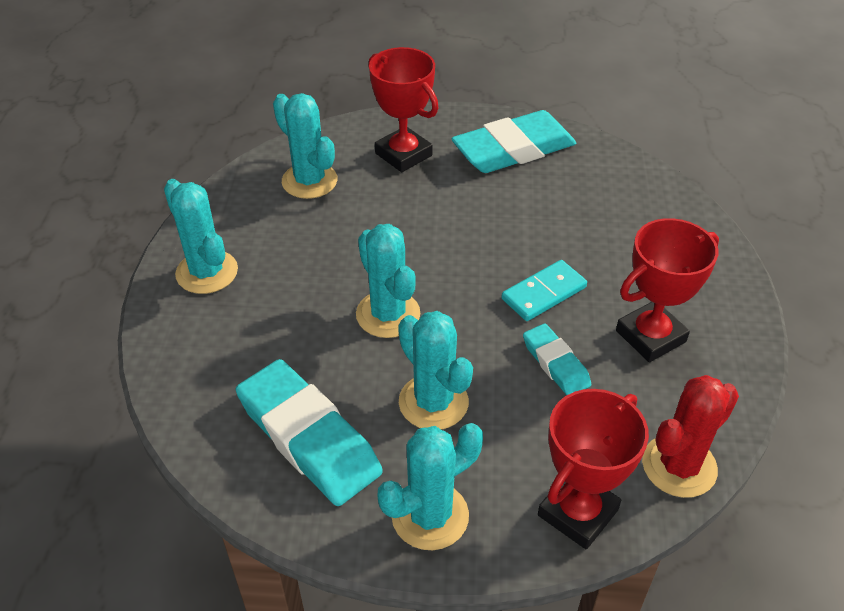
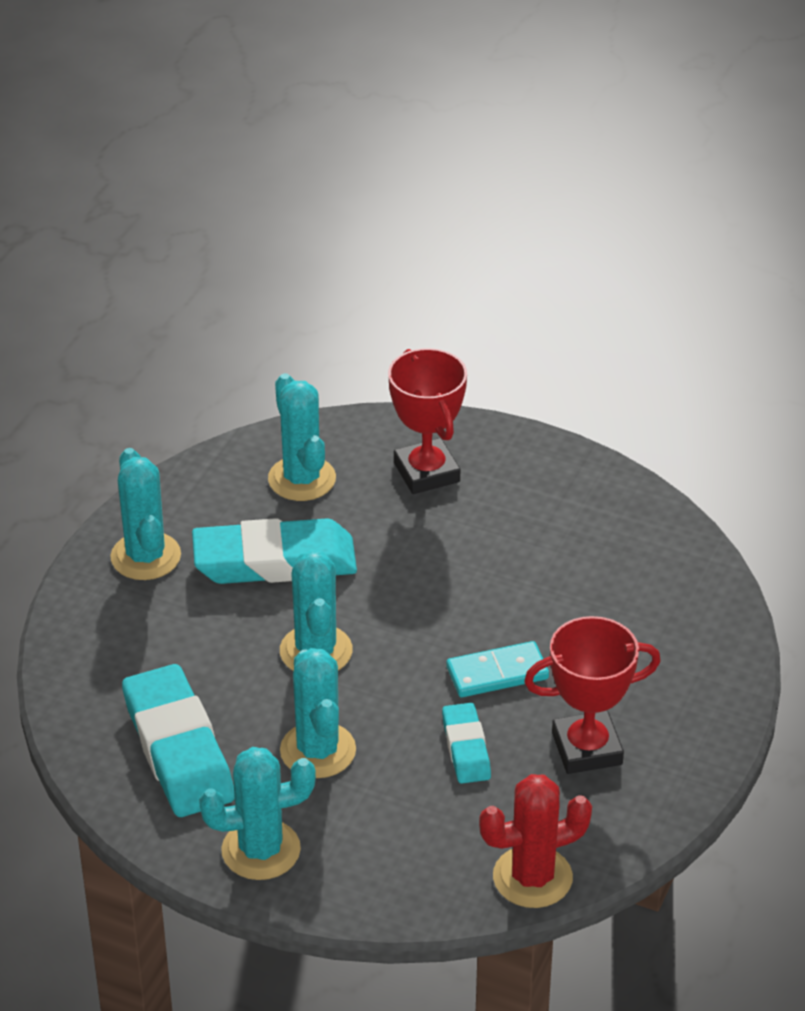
camera: 20 degrees right, 5 degrees down
(513, 150) = (562, 498): turquoise eraser -> turquoise eraser (274, 561)
(577, 512) = (404, 888): red trophy -> none

